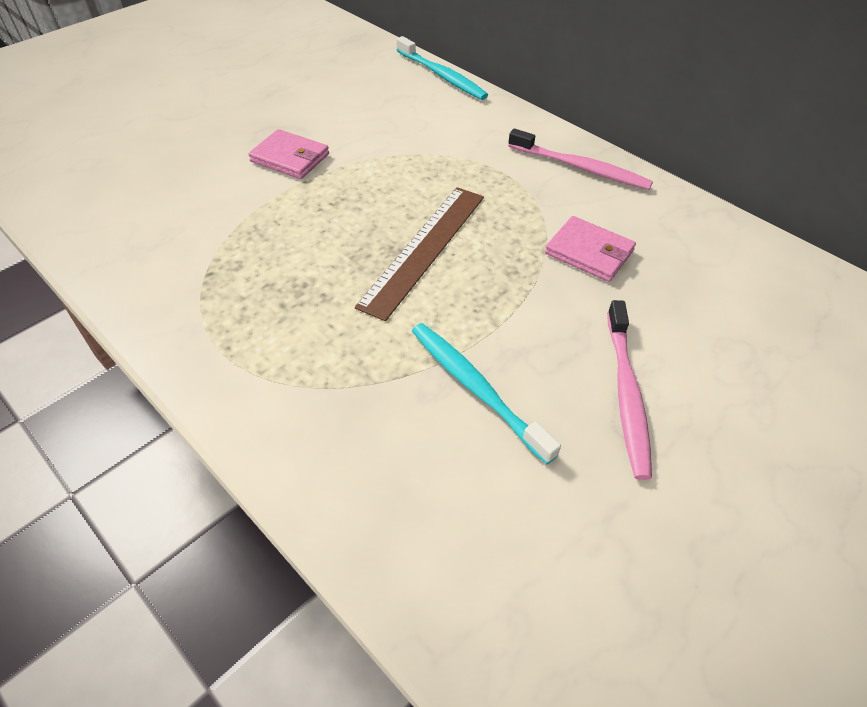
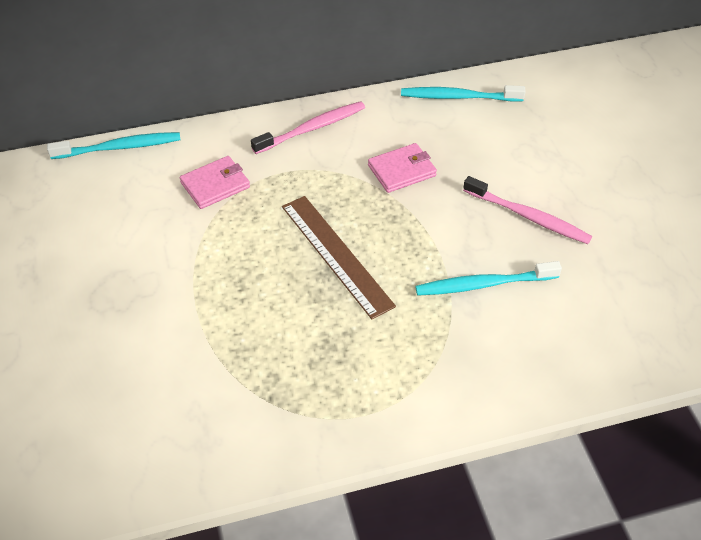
camera: 60 degrees left, 0 degrees up
(290, 158) = (154, 295): pink wallet -> pink wallet (215, 185)
(755, 255) = (458, 97): none -> turquoise toothbrush

